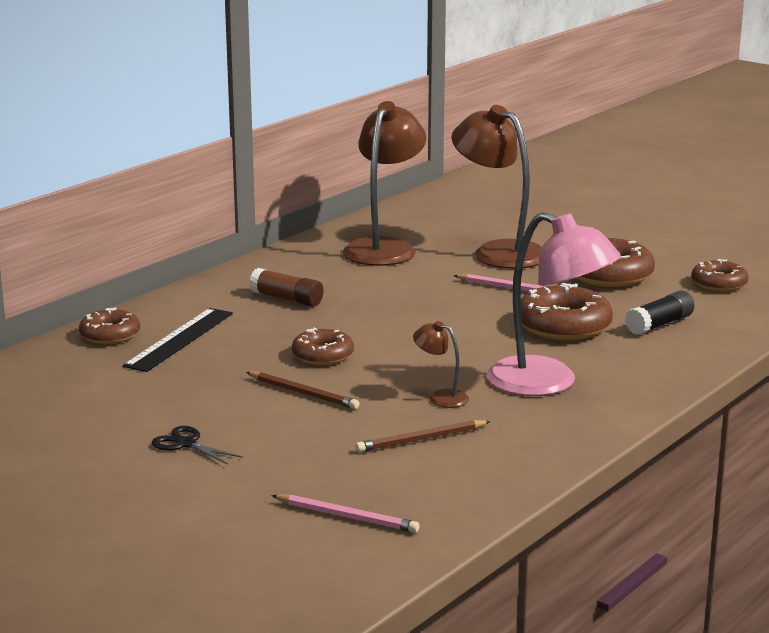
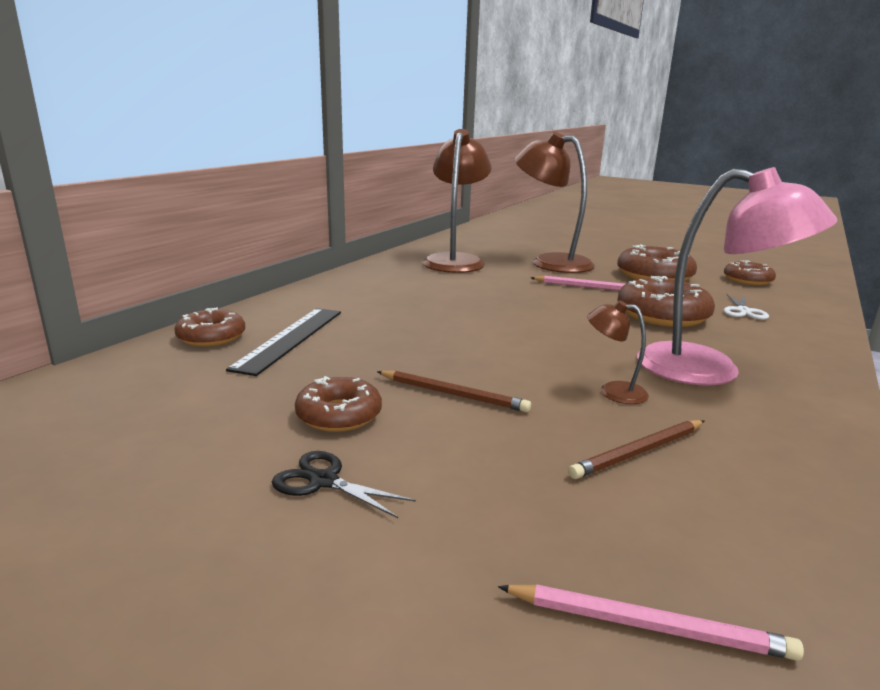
camera: 10 degrees left, 0 degrees up
(287, 299) = (390, 299): brown glue stick -> none
(322, 355) = (452, 350): brown donut -> brown donut (339, 415)
(659, 324) = (743, 311): black glue stick -> white scissors

